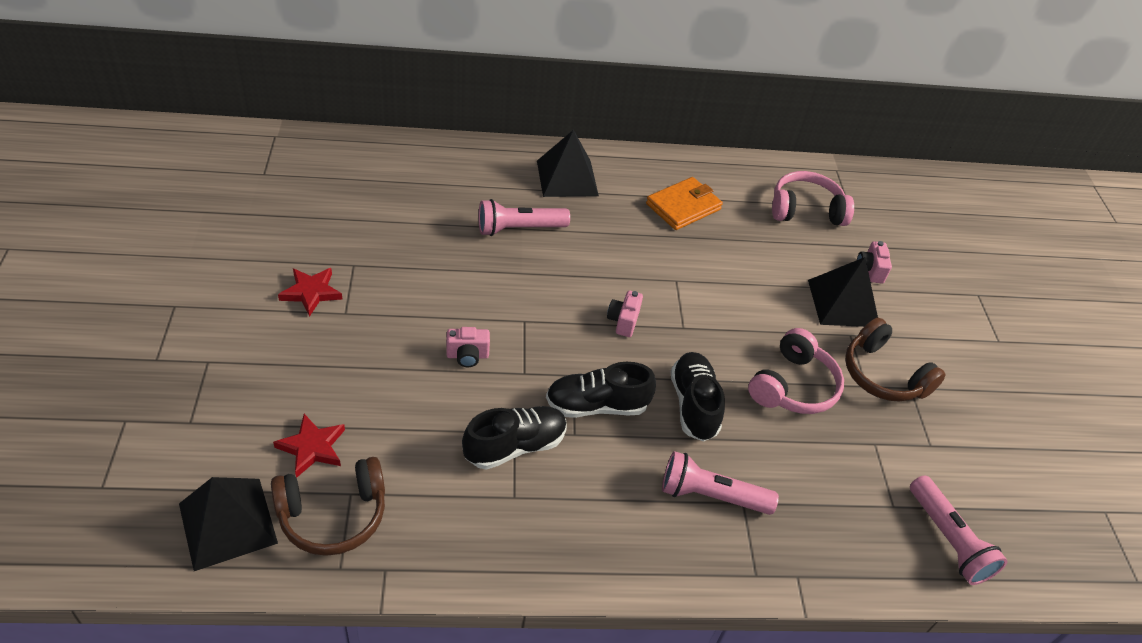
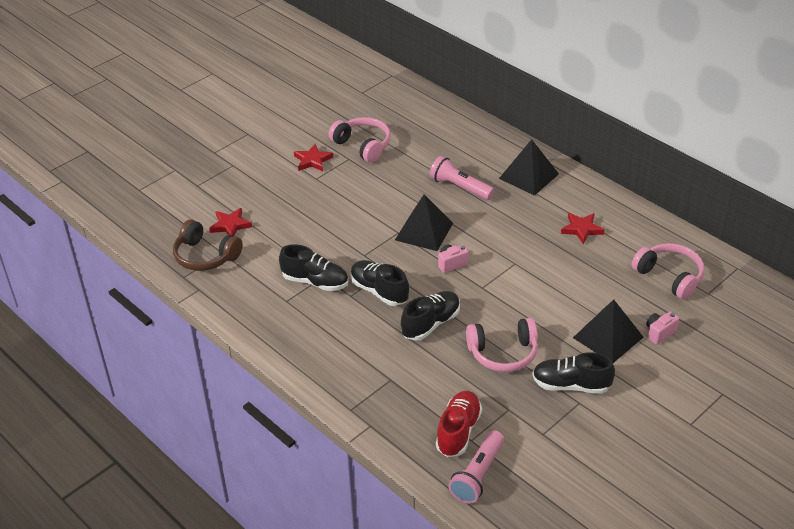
camera: 55 degrees right, 5 degrees down
(227, 523) = (165, 232): black pyramid -> black pyramid (424, 231)
(350, 239) = (363, 145): none -> pink headphones
(467, 356) = (347, 230): pink camera -> none
(683, 207) = (582, 229): orange wallet -> red star
(711, 495) = (378, 365): pink flashlight -> none
(873, 507) = (458, 431): none -> red shoe
(883, 375) = (571, 385): brown headphones -> black shoe

